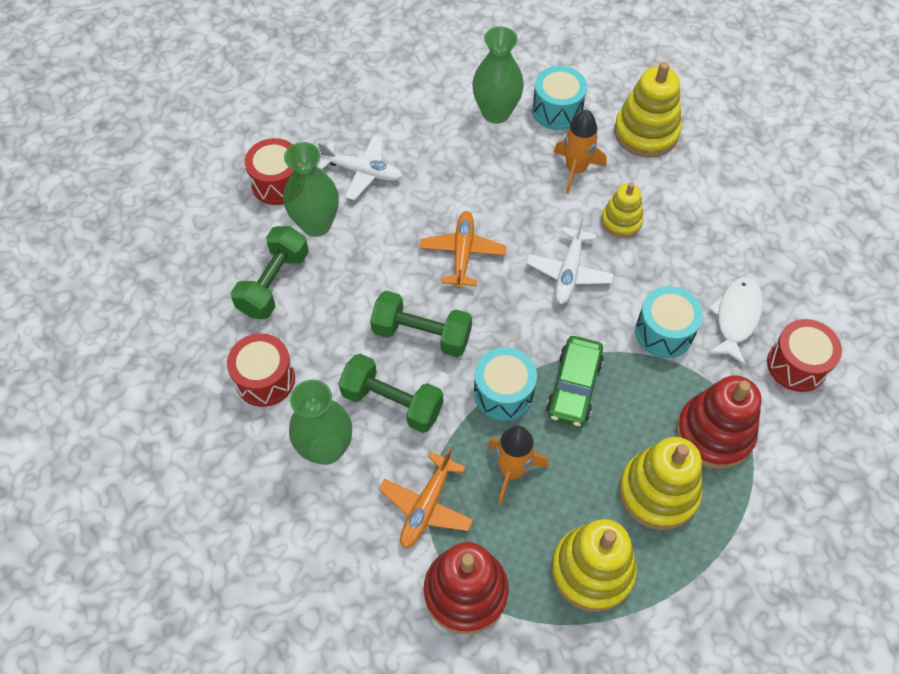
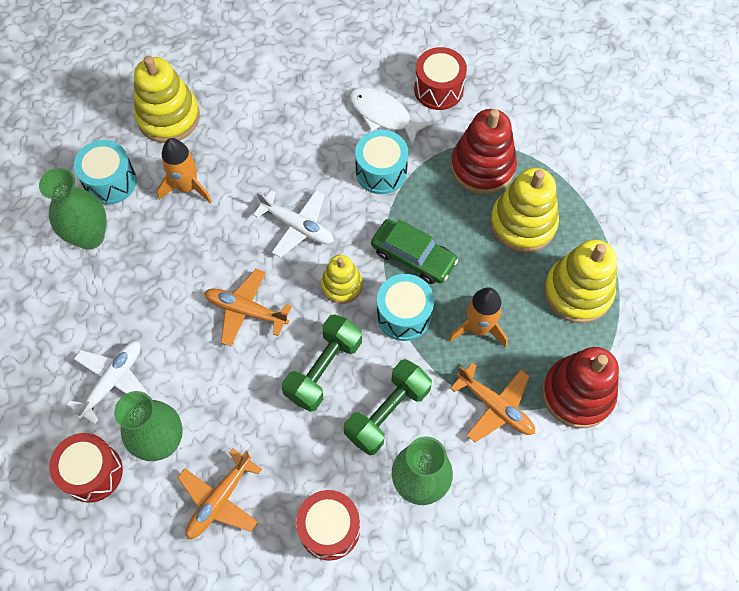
camera: 75 degrees left, 5 degrees up
(274, 283) = (219, 500): green dumbbell -> orange plane
(621, 221) = (258, 168): yellow stacking toy -> yellow stacking toy (342, 285)

